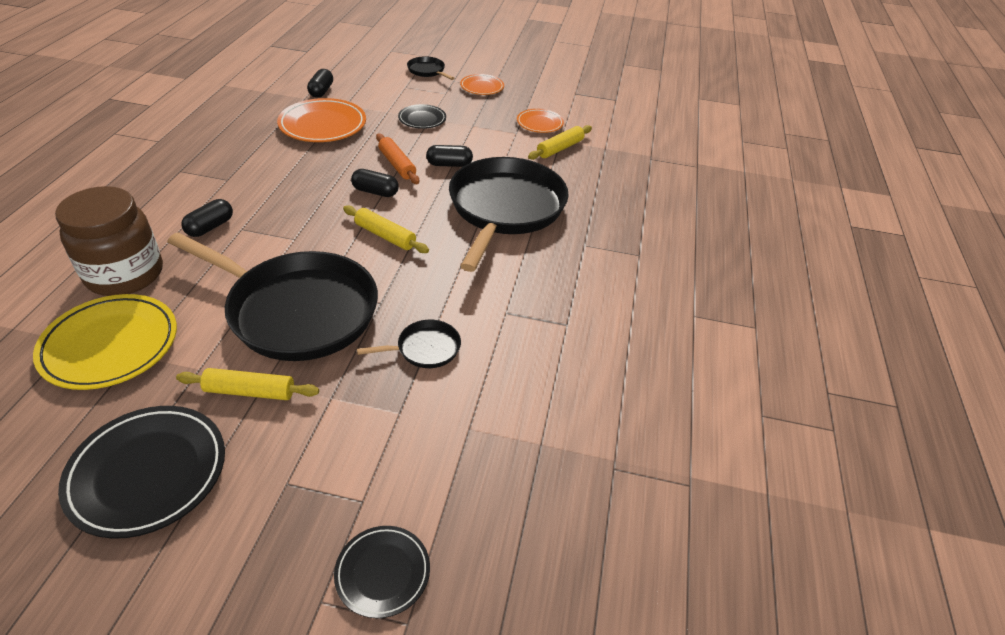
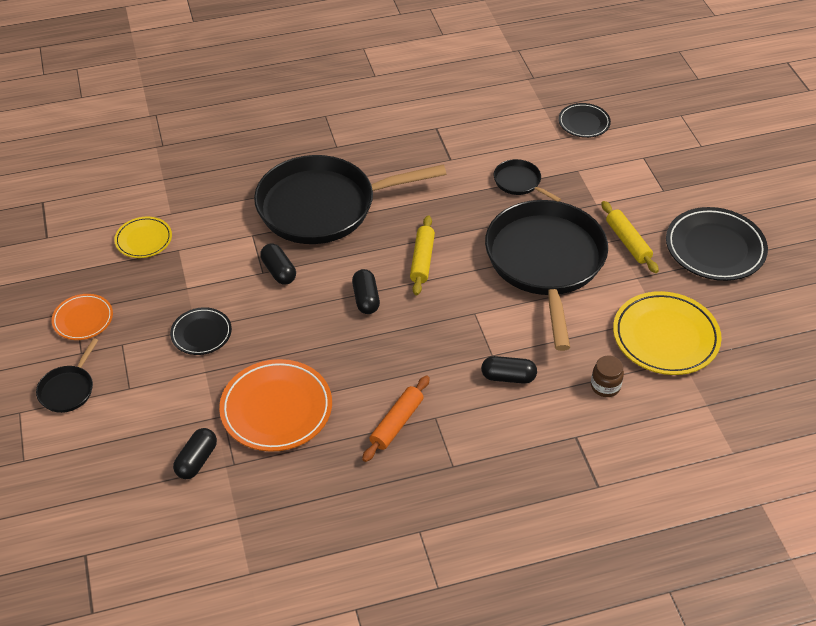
camera: 115 degrees left, 5 degrees up
(125, 274) = (605, 386): brown jar -> brown jar, size x0.43
(321, 91) = (197, 460): black capsule -> black capsule turned 45 degrees counterclockwise
(382, 573) = (669, 132): black plate -> black plate (584, 123)
(397, 165) = (308, 307): orange rolling pin -> orange rolling pin (396, 423)
(539, 123) = (144, 240): orange plate -> yellow plate
(560, 148) = (188, 208): yellow rolling pin -> none

